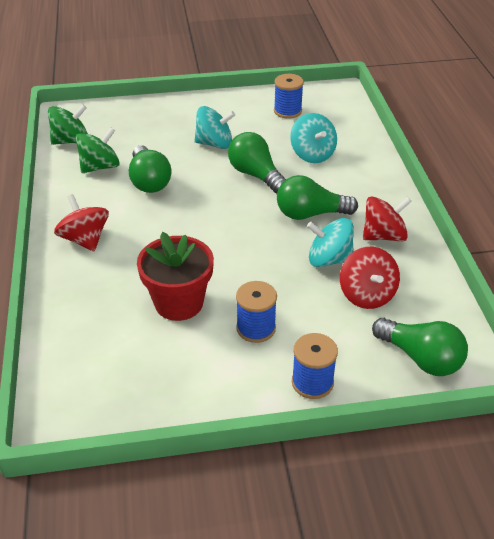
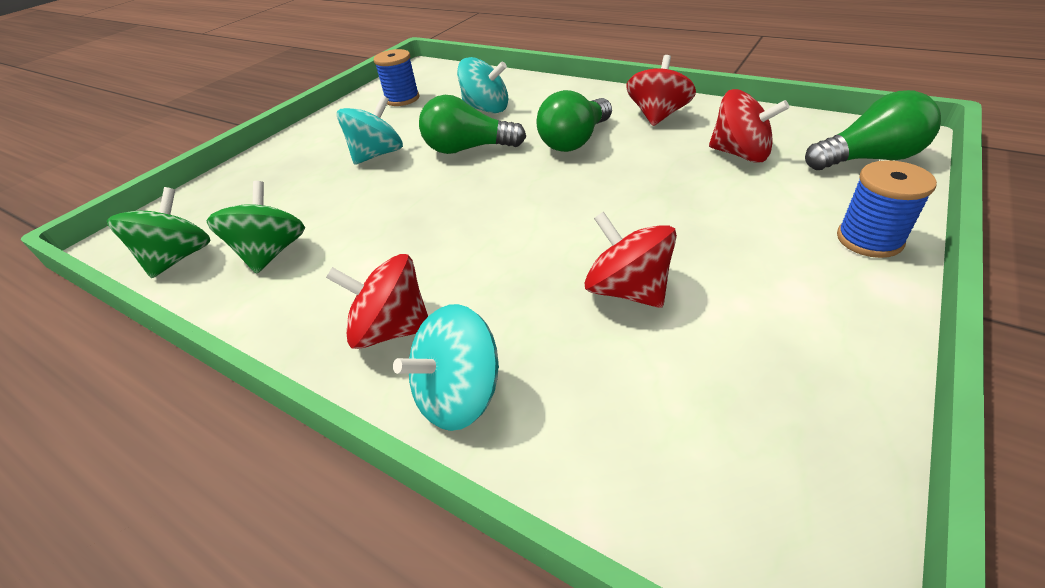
camera: 45 degrees left, 0 degrees up
(149, 181) = (364, 223): green light bulb -> none
(179, 303) = (627, 290): red flower pot -> red spinning top
(256, 328) = (735, 245): blue spool -> none
(329, 259) = (661, 155): turquoise spinning top -> turquoise spinning top (459, 395)

